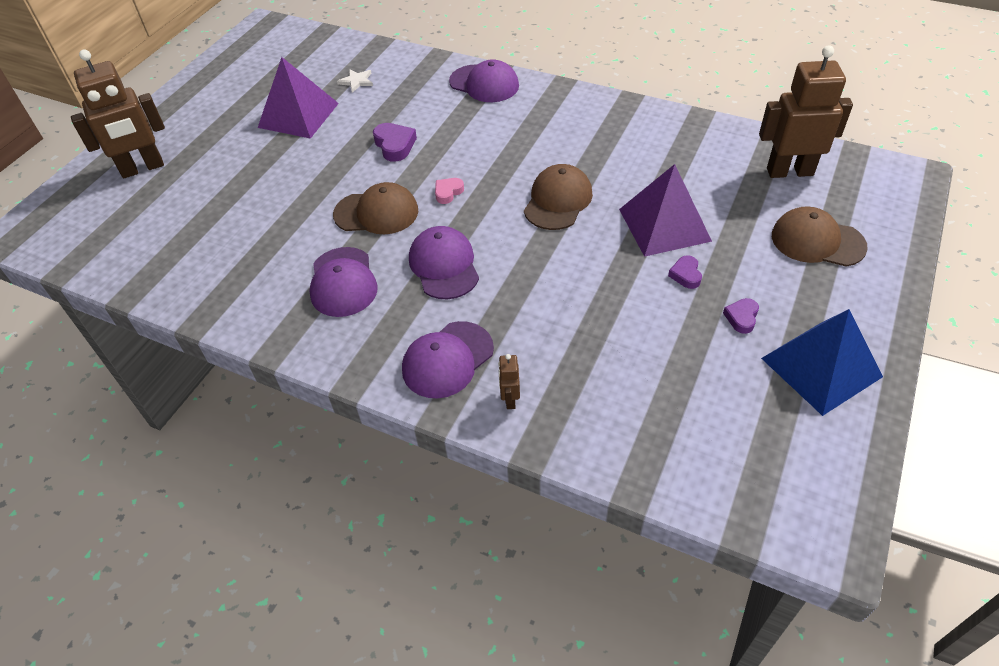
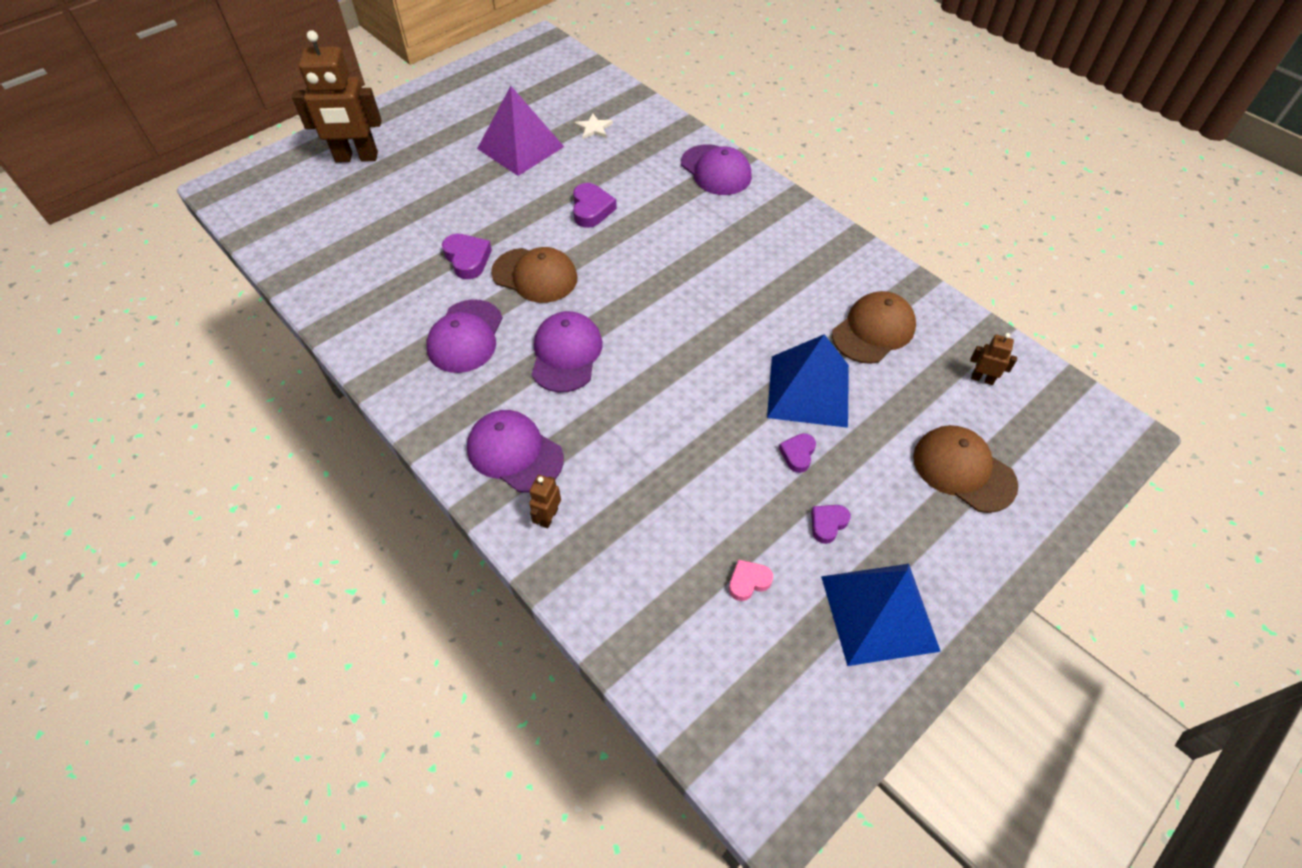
camera: 20 degrees right, 5 degrees up
(305, 219) = (467, 259): none -> purple heart
(447, 360) = (514, 453): purple cap -> purple cap turned 60 degrees clockwise
(448, 192) = (613, 278): pink heart -> pink heart (748, 581)
(558, 201) = (715, 325): brown cap -> brown cap (873, 330)
(664, 225) = (808, 391): purple pyramid -> blue pyramid
(789, 171) = (982, 379): brown robot -> brown robot, size x0.43

